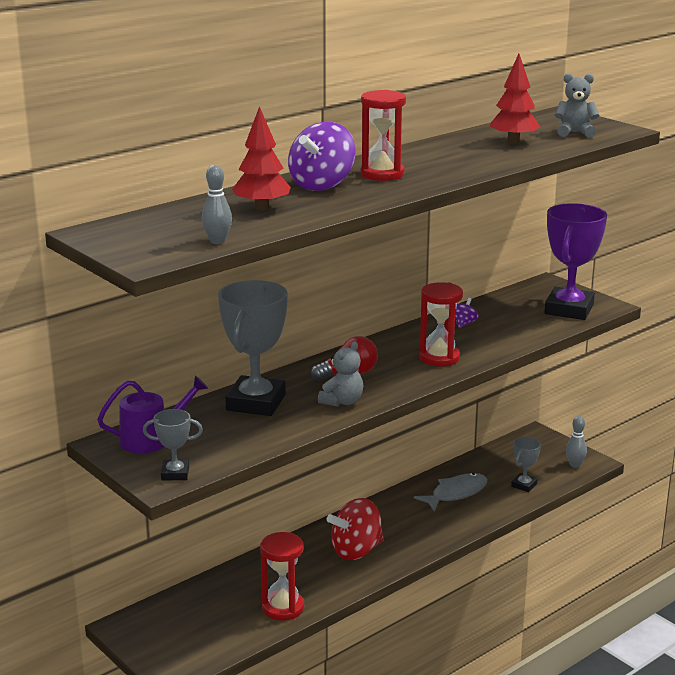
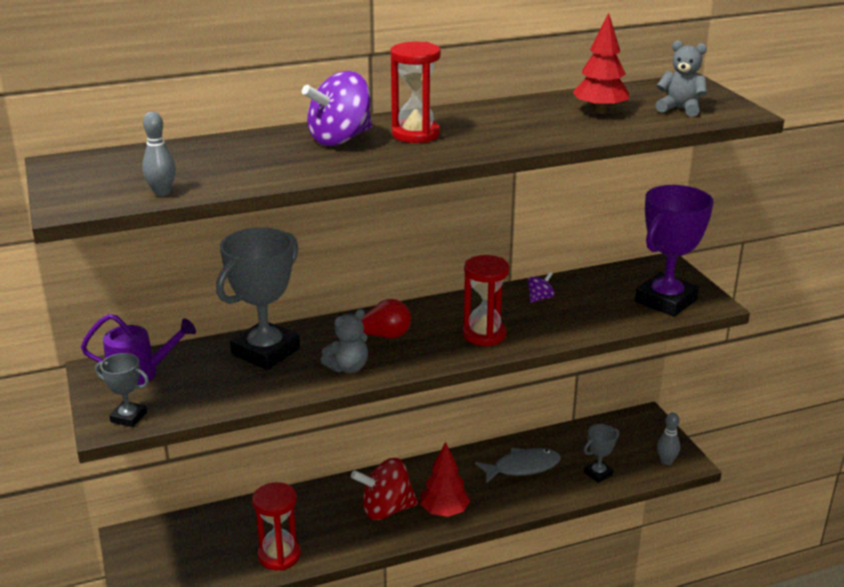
camera: 20 degrees right, 5 degrees up
(262, 208) = (250, 158): red tree -> red tree (444, 512)

